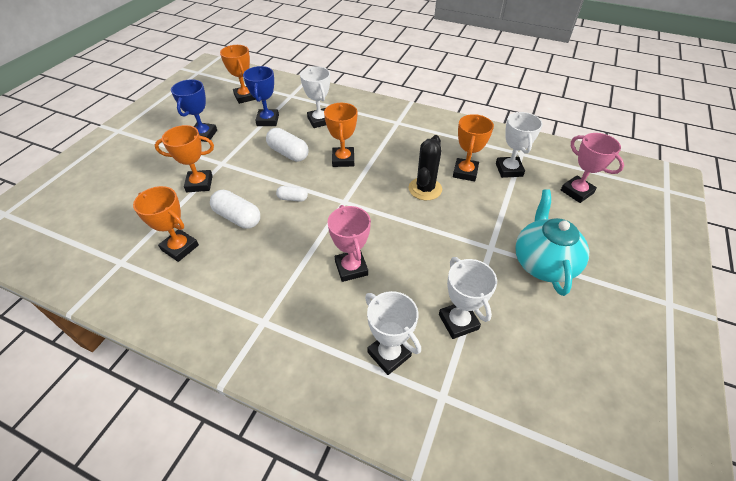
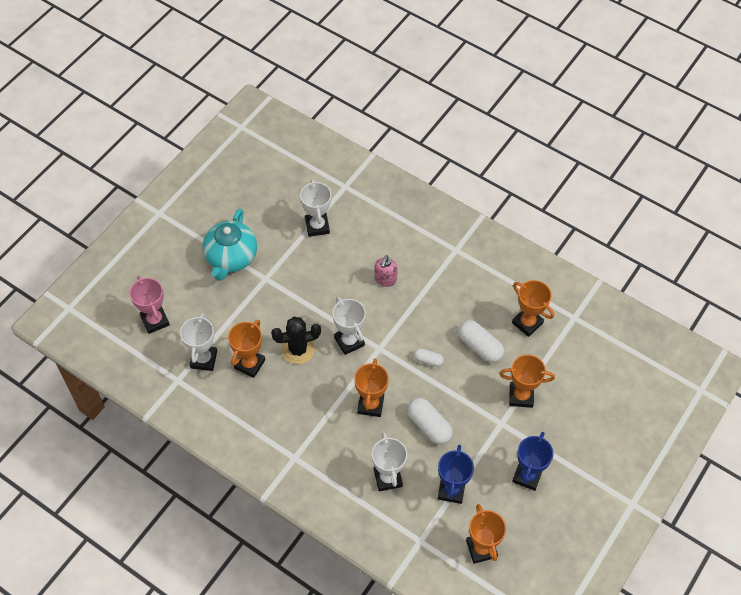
camera: 170 degrees left, 10 degrees up
(351, 268) = (385, 280): pink trophy -> pink soap dispenser
(389, 354) = (371, 214): white trophy -> white trophy (349, 341)
(425, 189) = (298, 350): black cactus -> black cactus turned 45 degrees clockwise

